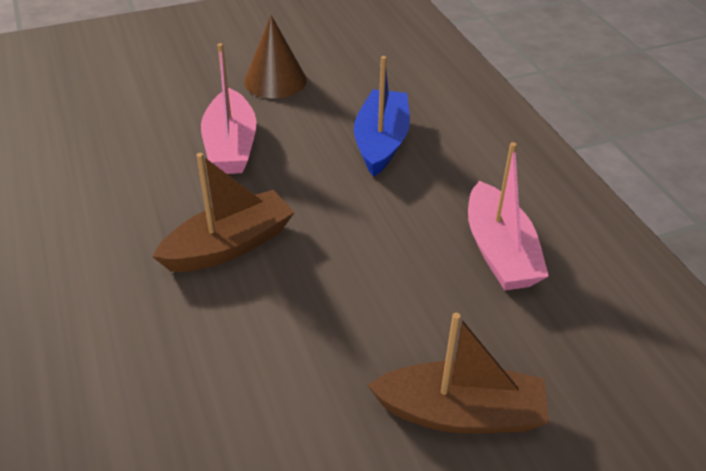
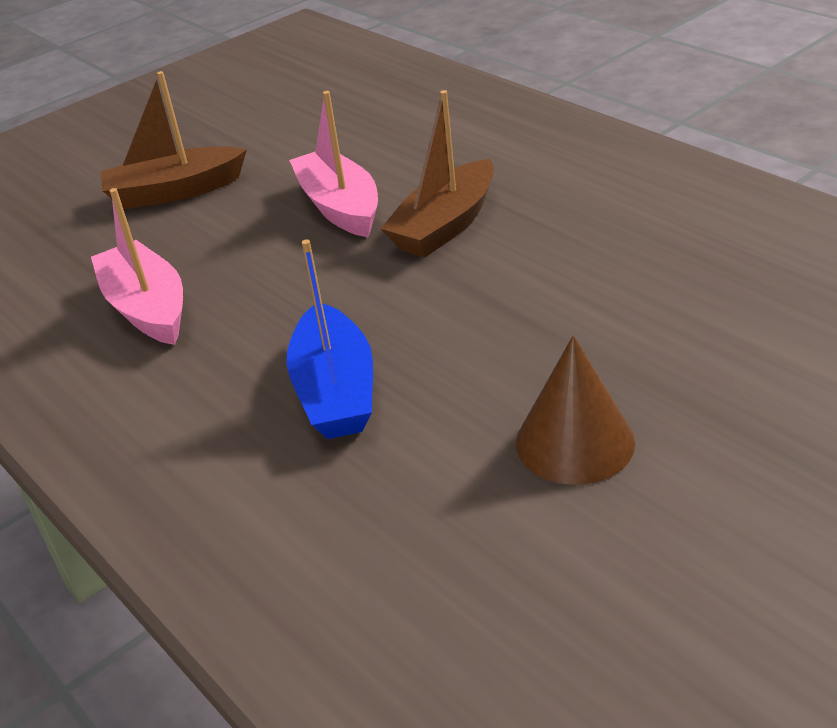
camera: 165 degrees right, 5 degrees down
(231, 146) = (542, 317): pink boat -> pink boat (340, 207)

